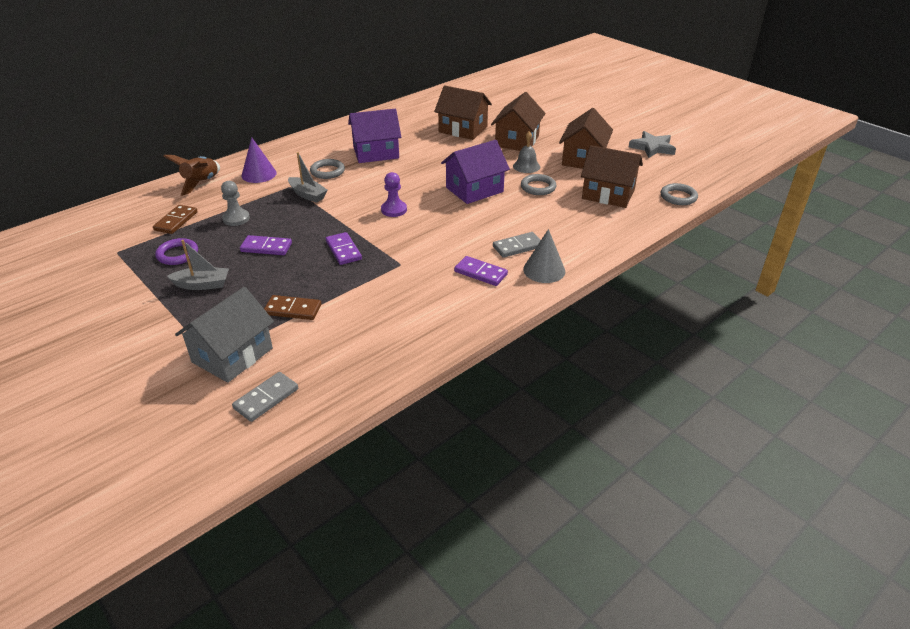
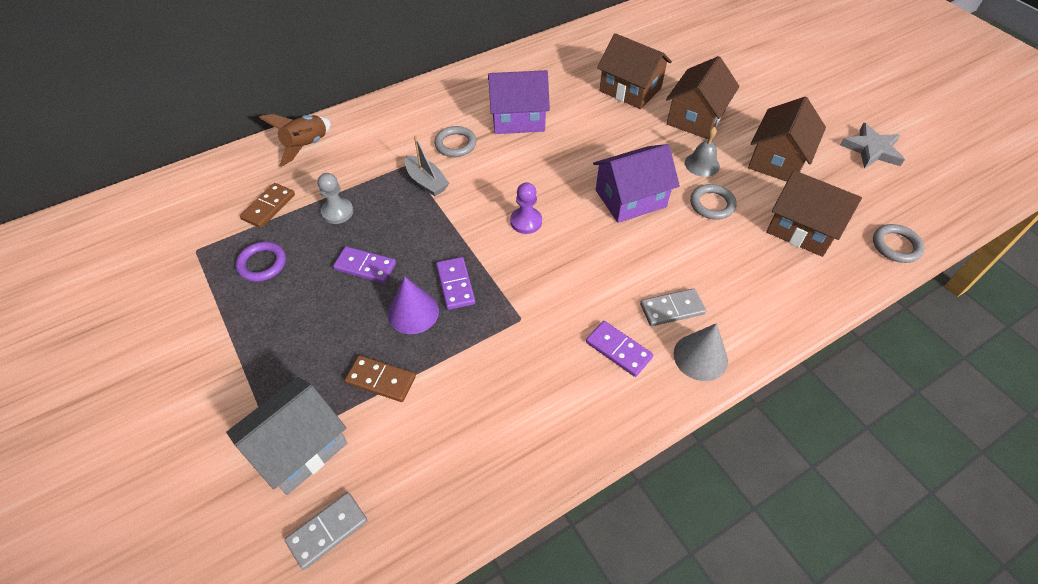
camera: 10 degrees right, 15 degrees up
(202, 284) = (283, 320): grey boat -> none
(259, 174) = (374, 139): purple cone -> purple cone (413, 312)

